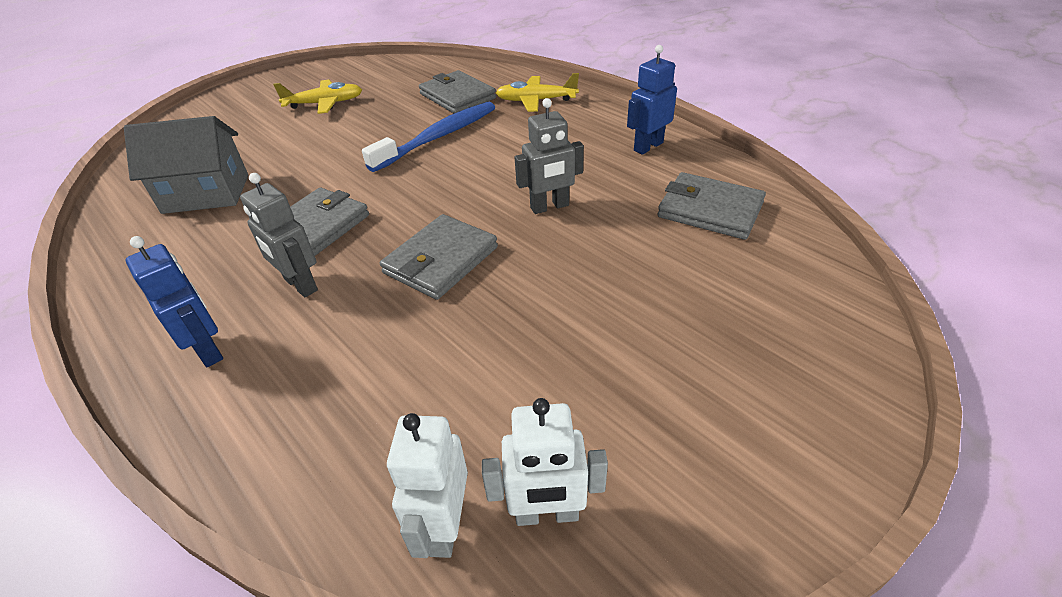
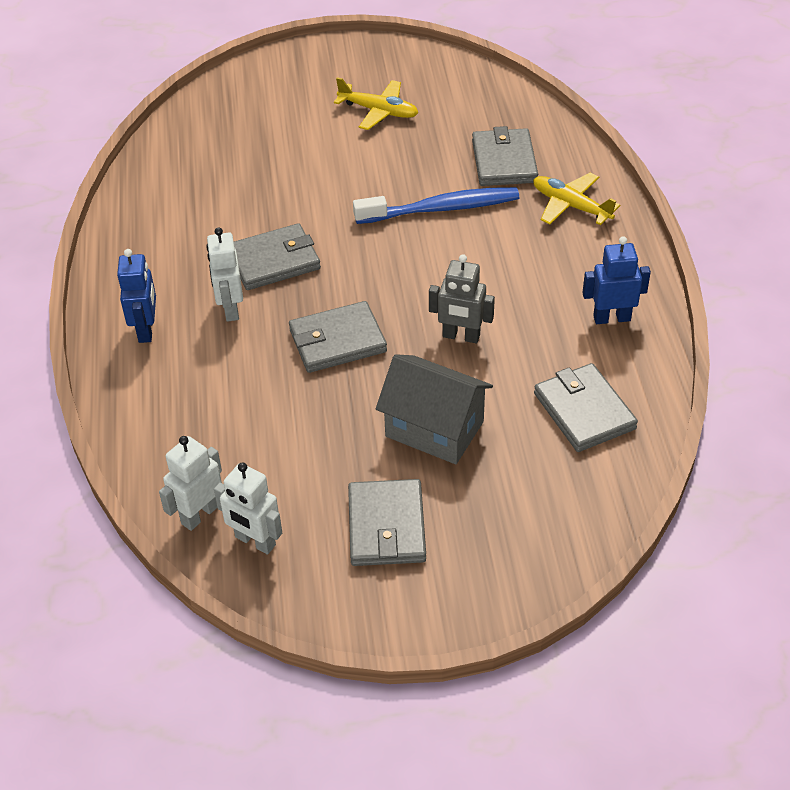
camera: 35 degrees right, 5 degrees up
(206, 194) = (219, 180): grey house -> grey house (434, 429)
(300, 285) = (230, 309): grey robot -> white robot
(670, 398) = (386, 526): none -> grey wallet

